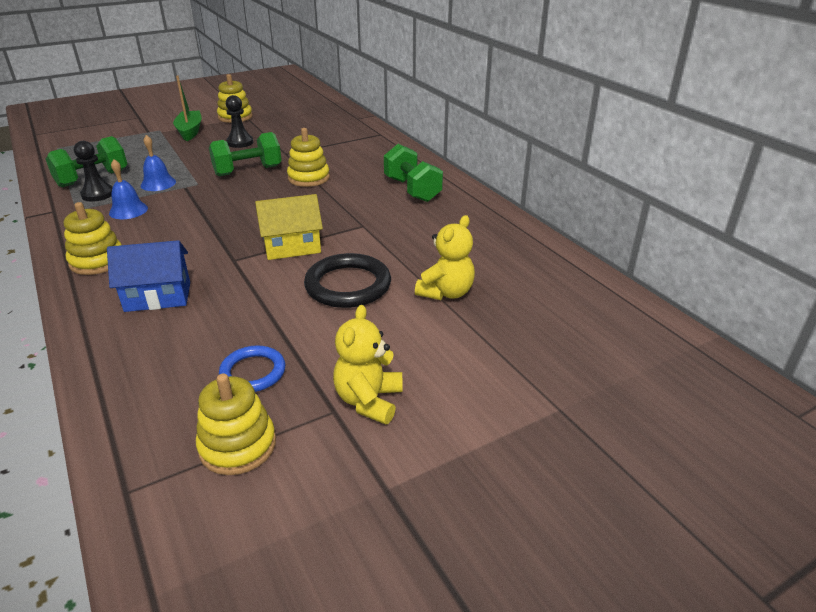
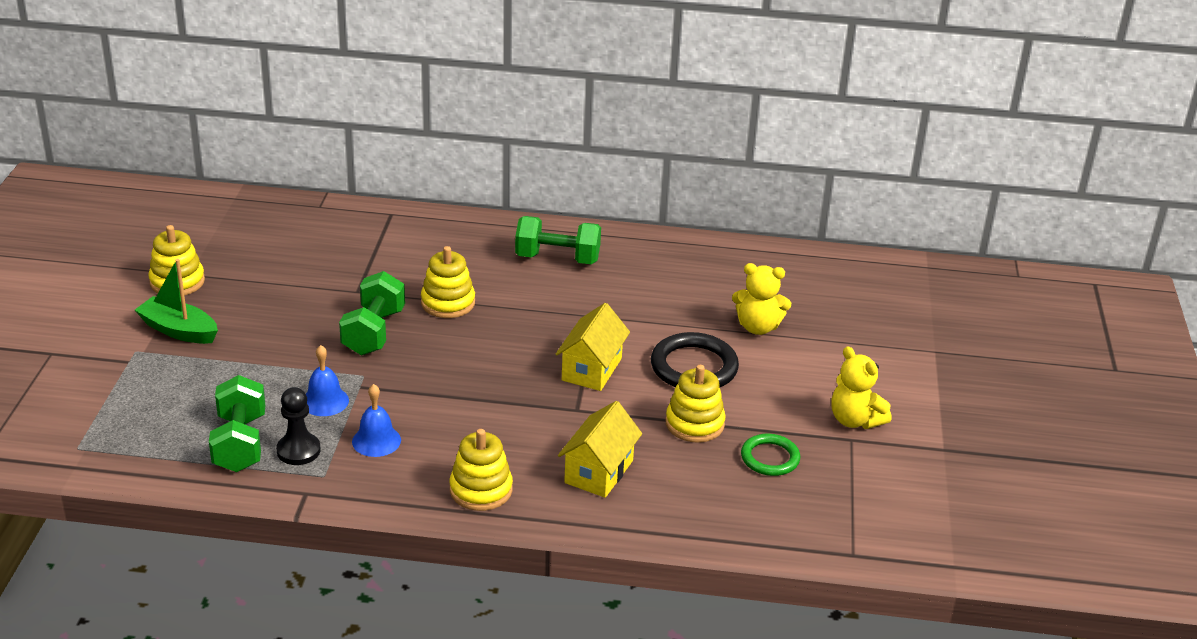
camera: 55 degrees left, 0 degrees up
(158, 297) = (598, 472): blue house -> yellow house
(238, 445) = (849, 493): yellow stacking toy -> yellow stacking toy (694, 424)
(240, 142) = (276, 308): black pawn -> none
(253, 372) = (770, 458): blue ring -> green ring
(446, 292) = (758, 327): yellow teddy bear -> yellow teddy bear turned 120 degrees clockwise

